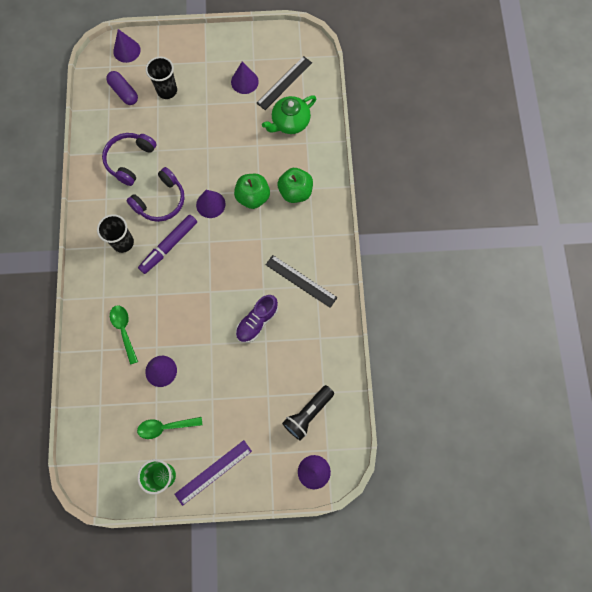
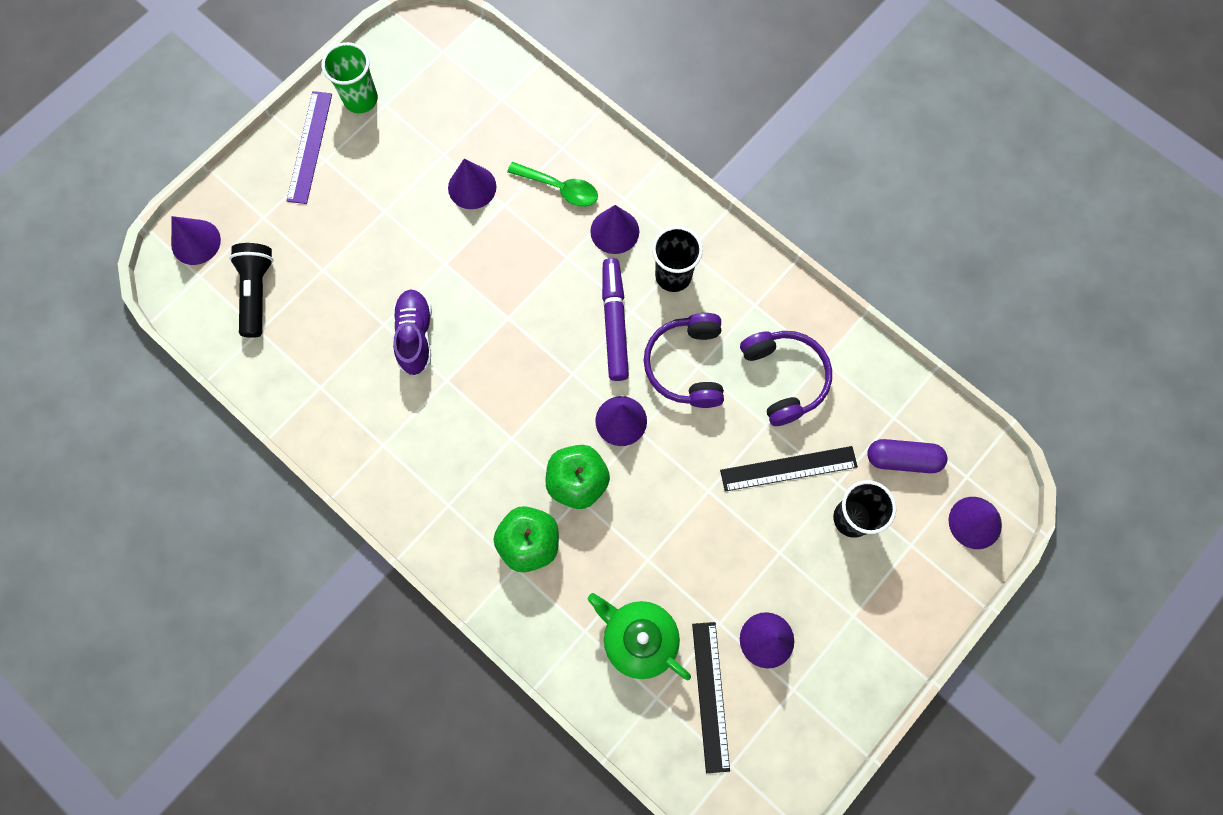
camera: 135 degrees right, 0 degrees up
(124, 286) = (614, 231): none -> purple cone
(165, 427) = (407, 141): green spoon -> none
(290, 122) = (638, 639): green teapot -> green teapot turned 60 degrees counterclockwise
(301, 281) = (408, 433): black ruler -> black ruler (788, 469)

